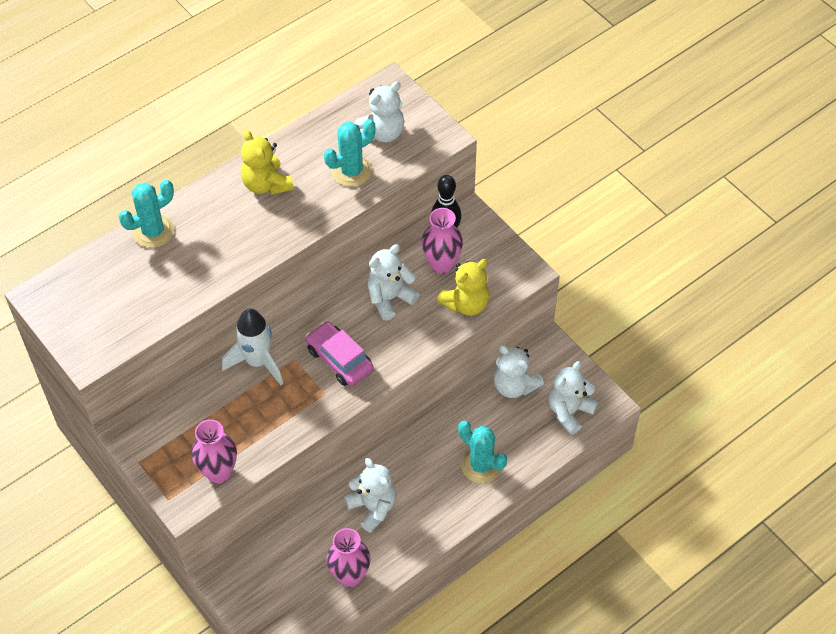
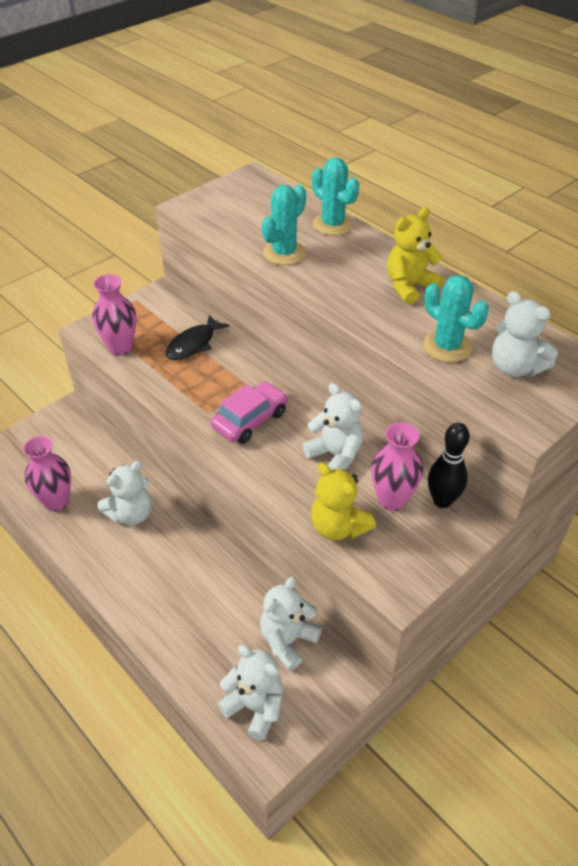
camera: 85 degrees right, 10 degrees down
(224, 405) = (193, 344): none -> black fish
(257, 362) = (244, 361): white rocket -> none
(481, 465) = (178, 610): turquoise cactus -> turquoise cactus (284, 253)

